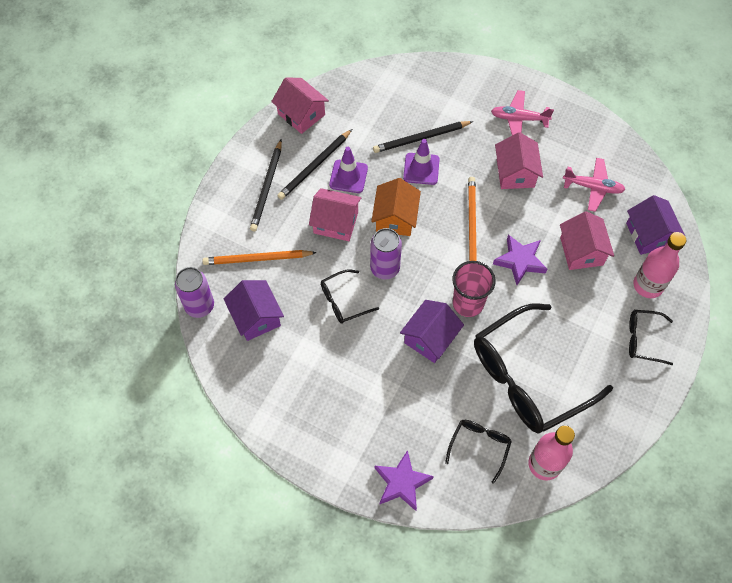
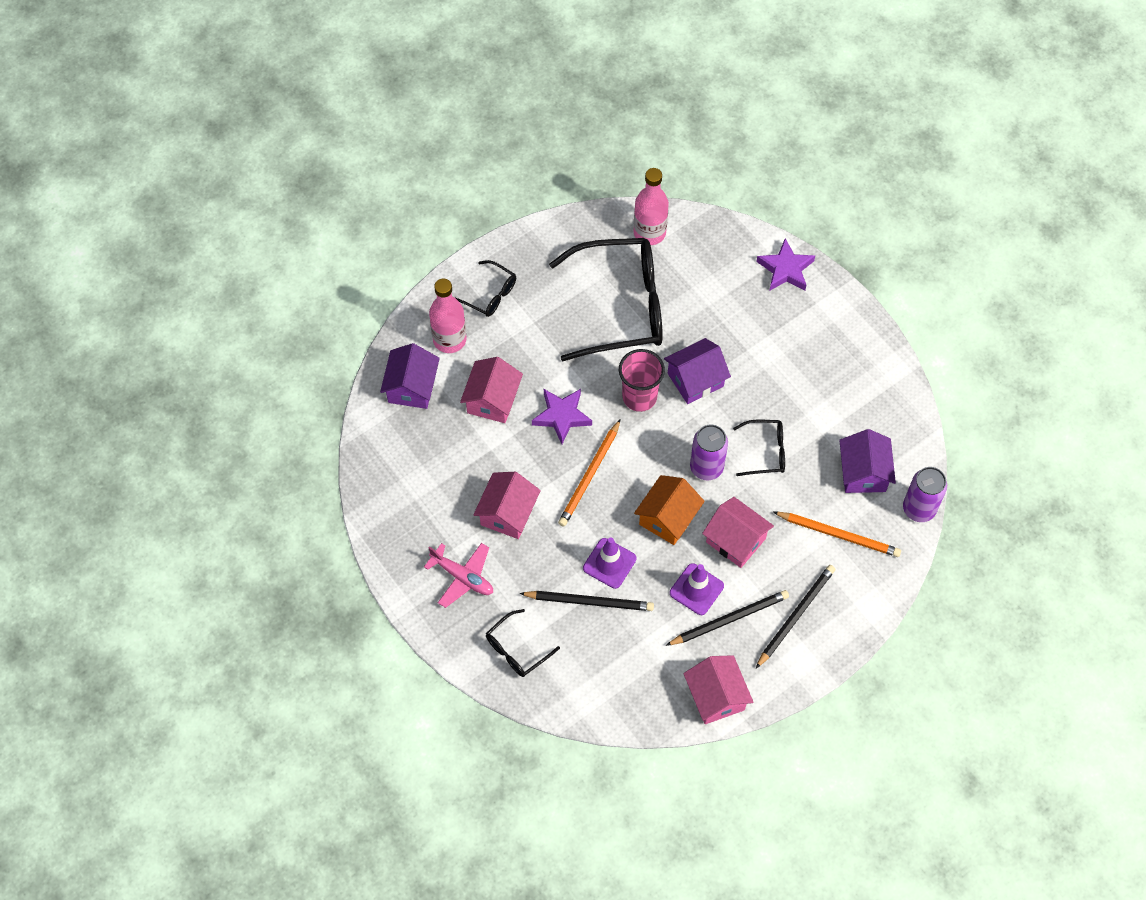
camera: 155 degrees left, 0 degrees up
(479, 446) = (699, 269): black glasses -> black glasses (516, 649)
(593, 187) = (434, 461): pink plane -> none

